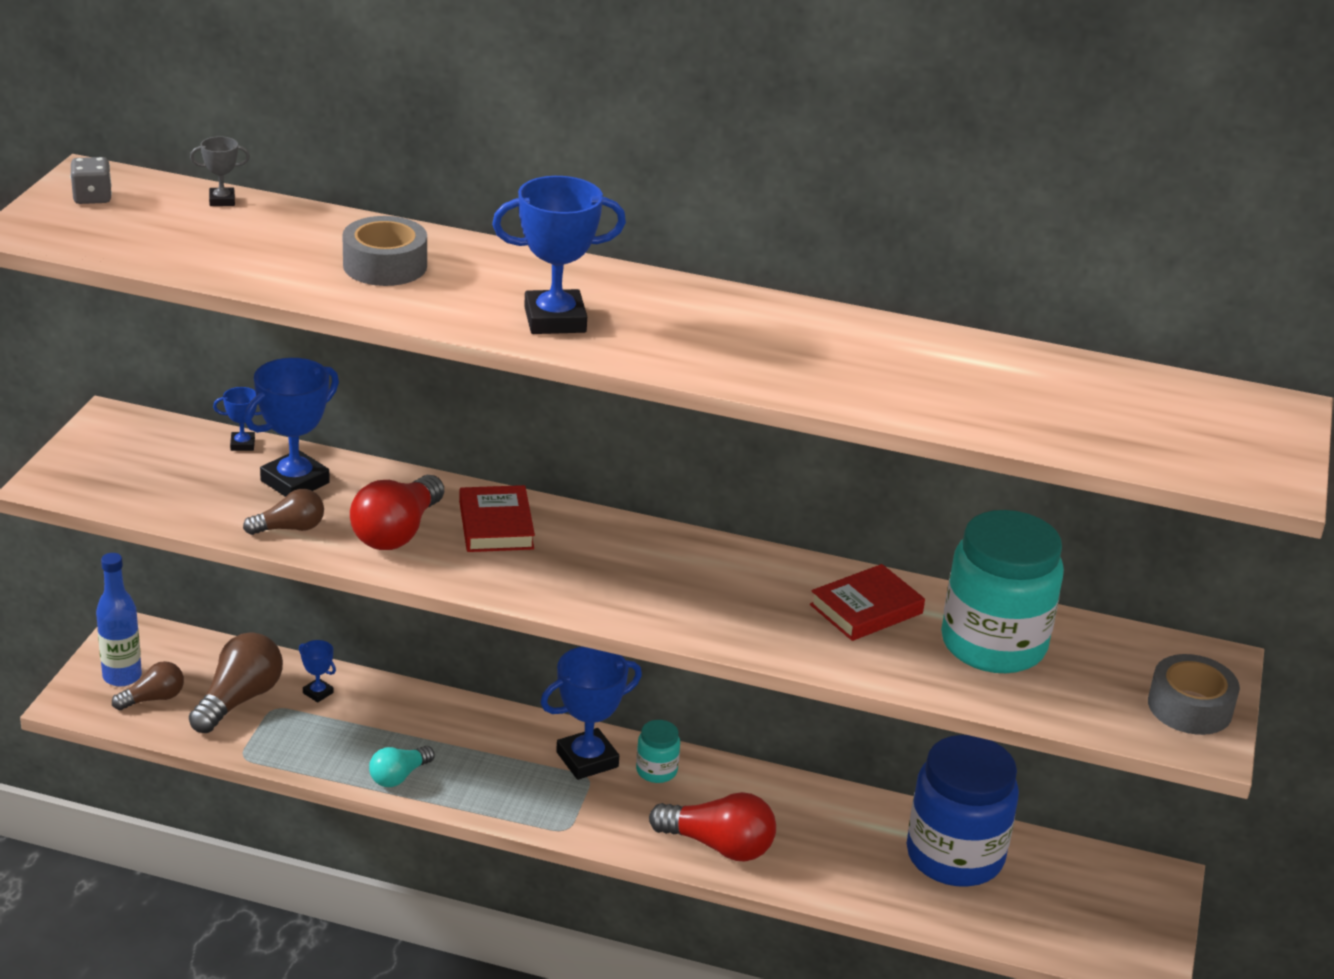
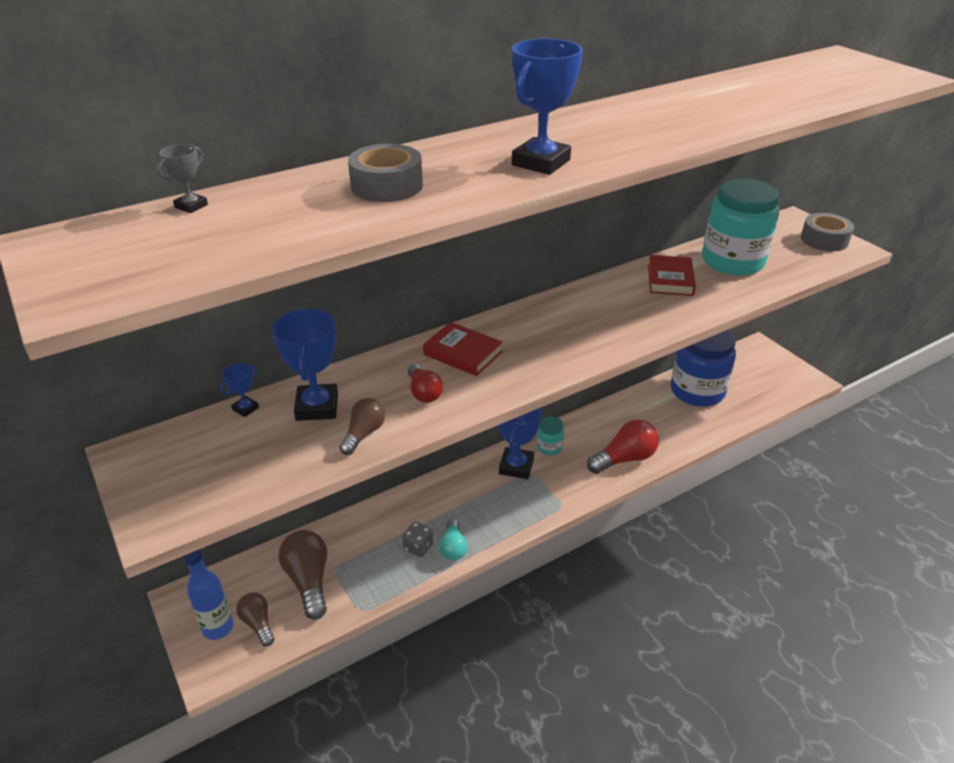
camera: 45 degrees left, 5 degrees up
(92, 197) = (81, 252): grey dice -> grey dice (418, 547)
(153, 698) = (258, 623): brown light bulb -> brown light bulb turned 45 degrees counterclockwise
(318, 693) = (345, 541): blue trophy -> none
(397, 532) = (424, 393): red light bulb -> red light bulb, size x0.60

